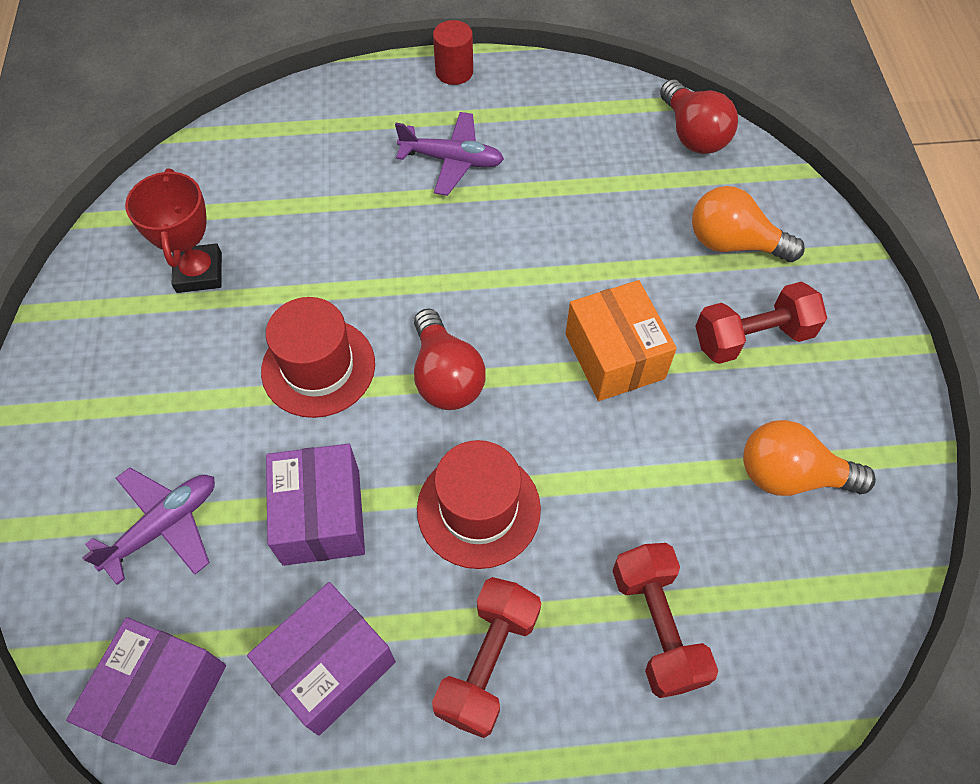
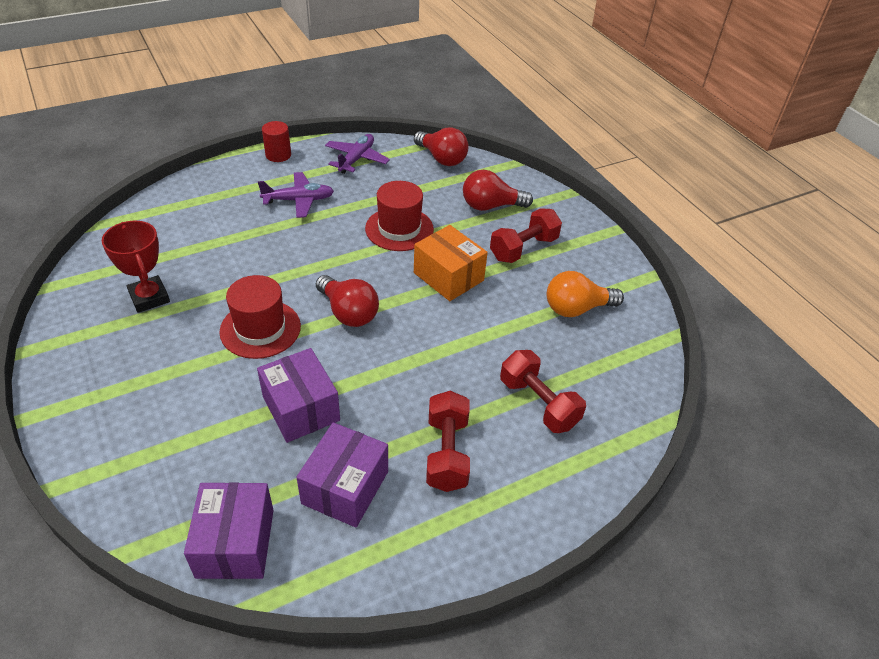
camera: 25 degrees left, 15 degrees down
(164, 526) = (190, 446): purple plane -> purple plane (356, 159)
(478, 509) = (402, 375): red hat -> red hat (399, 229)
(733, 243) = (491, 206): orange light bulb -> red light bulb

